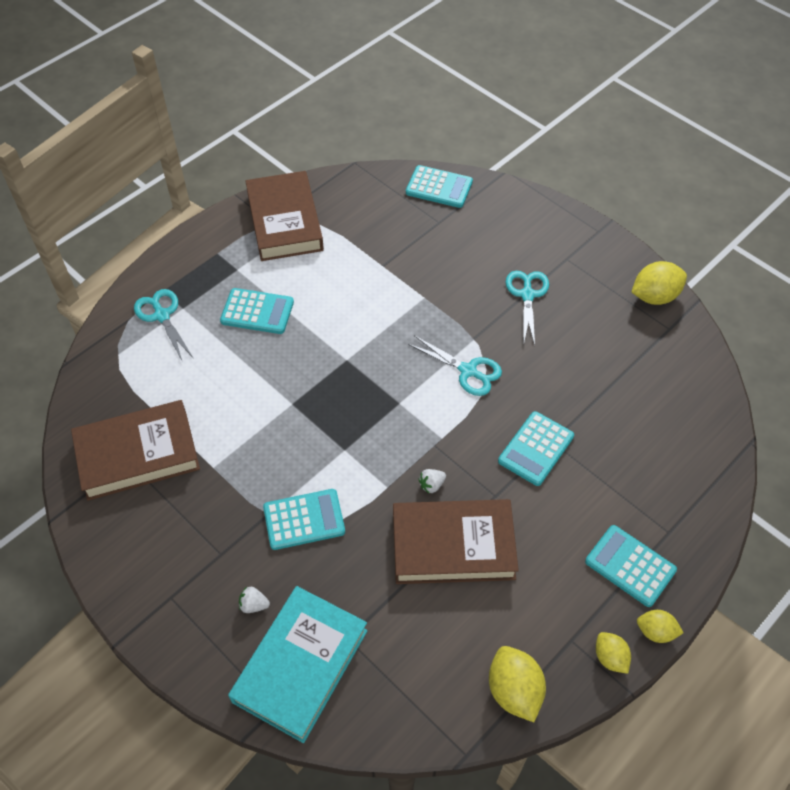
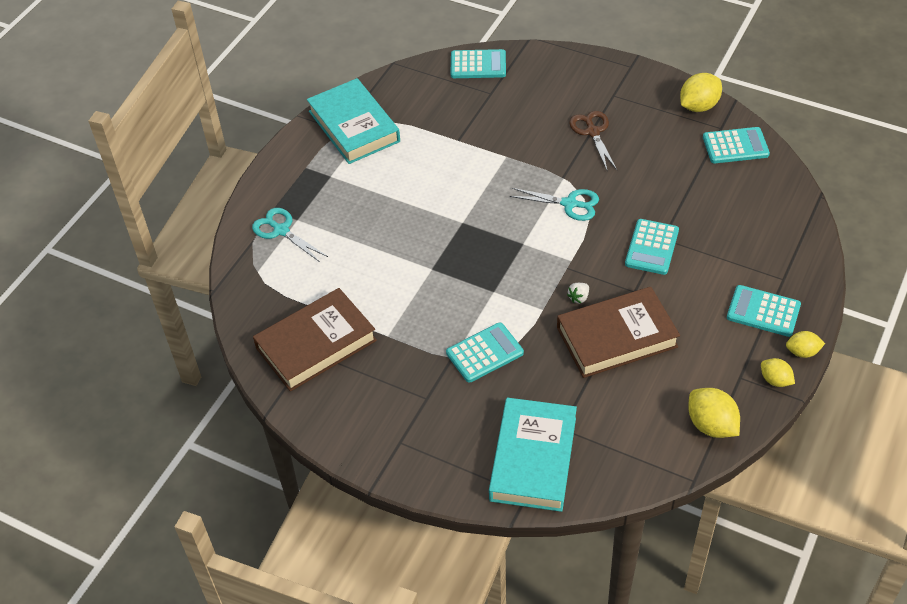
camera: 15 degrees left, 5 degrees down
(254, 605) = (473, 427): white strawberry -> none
(257, 312) = (365, 205): turquoise calculator -> turquoise calculator (735, 146)
(284, 221) = (354, 126): brown book -> turquoise book
(527, 295) = (593, 132): turquoise scissors -> brown scissors

